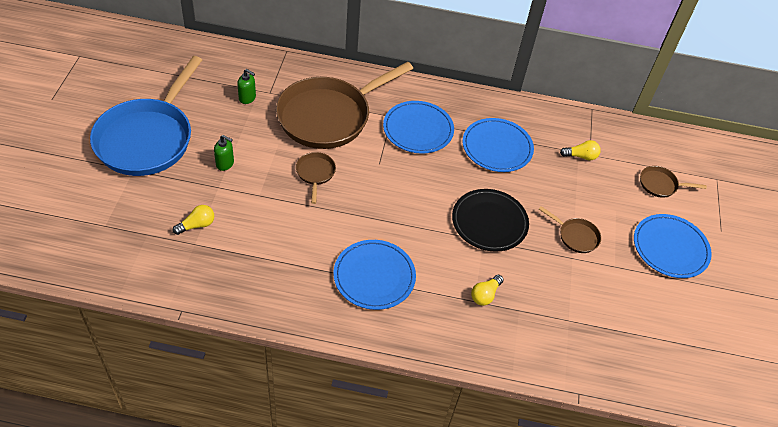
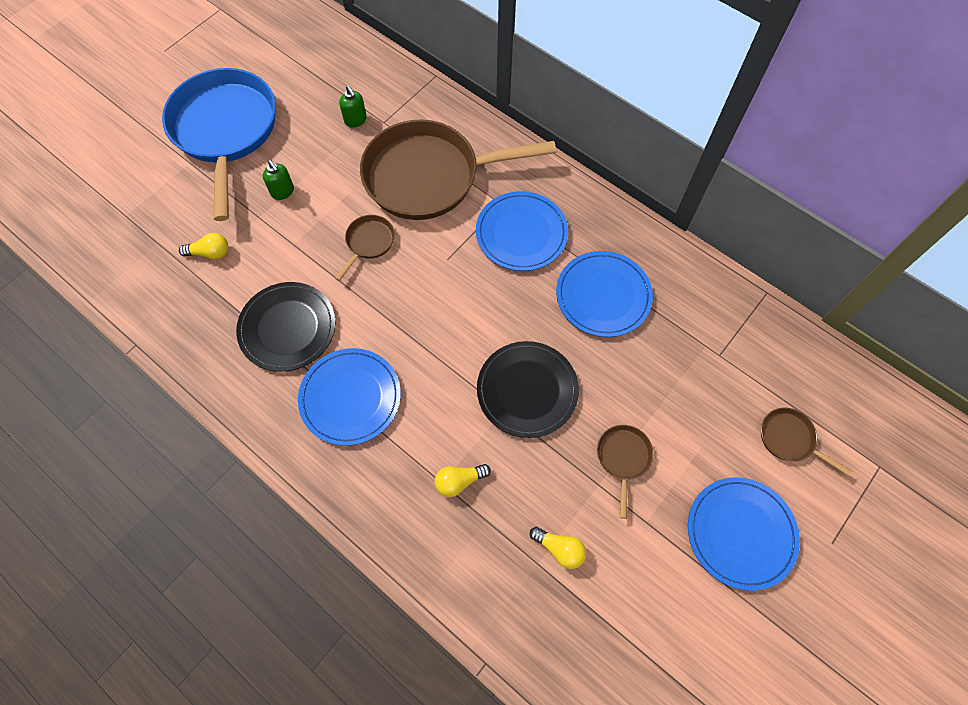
camera: 35 degrees right, 15 degrees up
(147, 138) = (225, 131): blue pan -> blue pan turned 120 degrees clockwise
(295, 251) = (287, 328): none -> black plate
(576, 236) = (623, 458): brown pan -> brown pan turned 150 degrees counterclockwise
(581, 156) = (705, 352): yellow light bulb -> yellow light bulb (559, 549)

